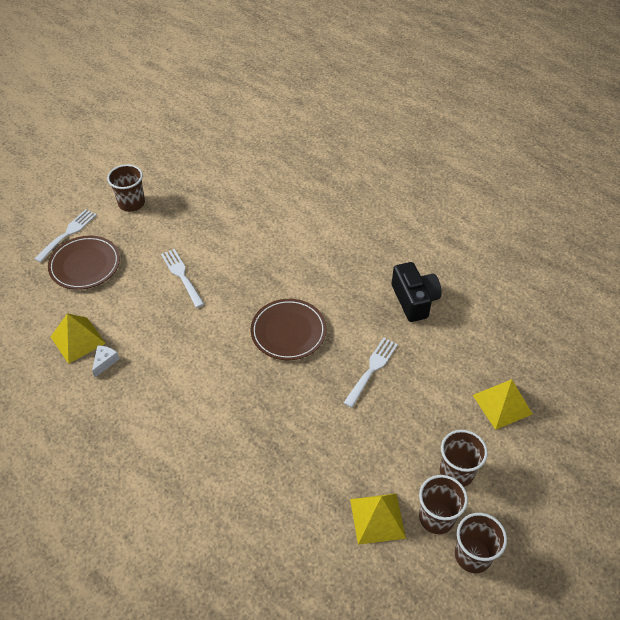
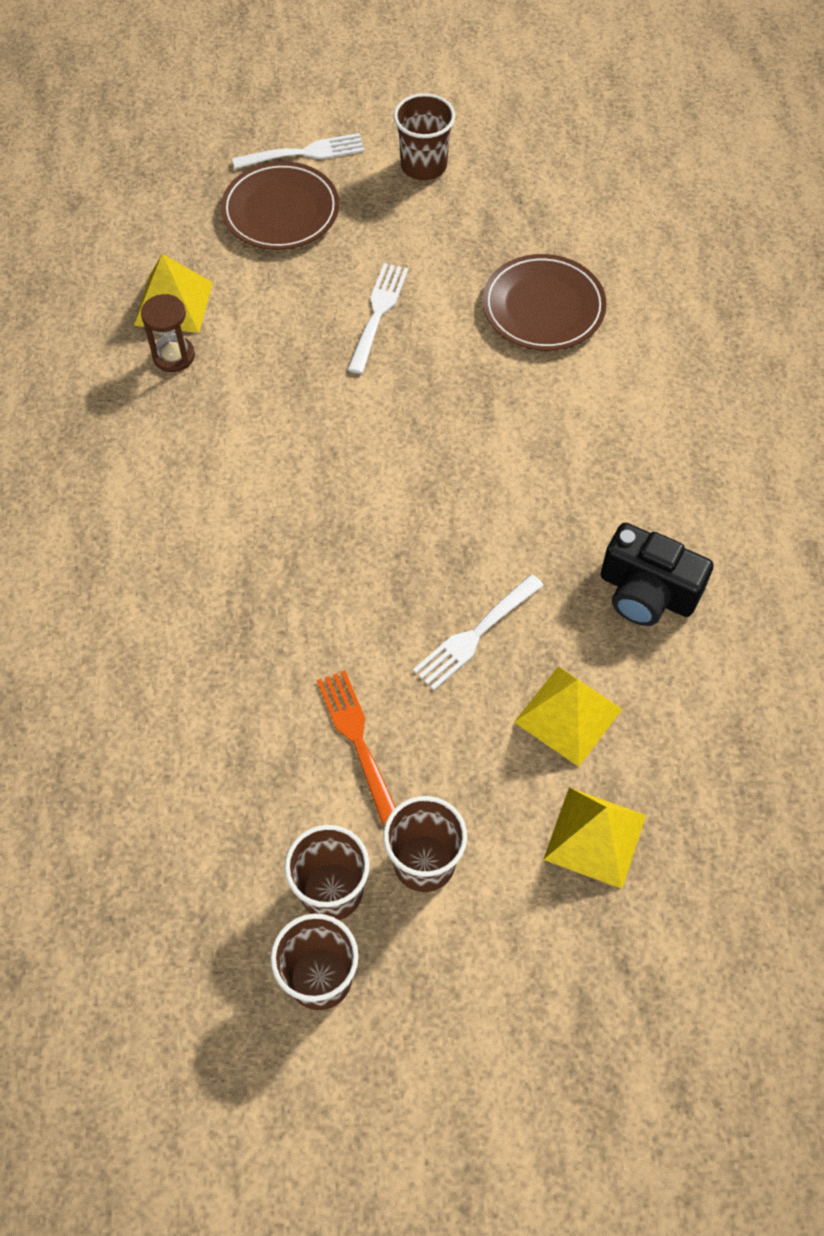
camera: 45 degrees right, 10 degrees up
(105, 362) = (174, 356): white cheese -> brown hourglass
(288, 331) = (426, 495): brown plate -> brown plate (543, 307)
(372, 369) = (475, 635): white fork -> white fork turned 150 degrees clockwise
(375, 450) = (357, 739): none -> orange fork
(377, 518) = (261, 822): yellow pyramid -> yellow pyramid (568, 715)
(414, 300) = (647, 592): black camera -> black camera turned 90 degrees clockwise

